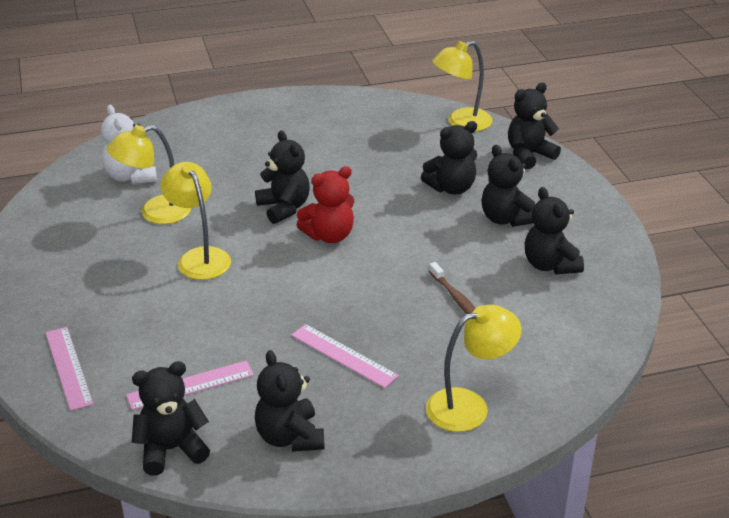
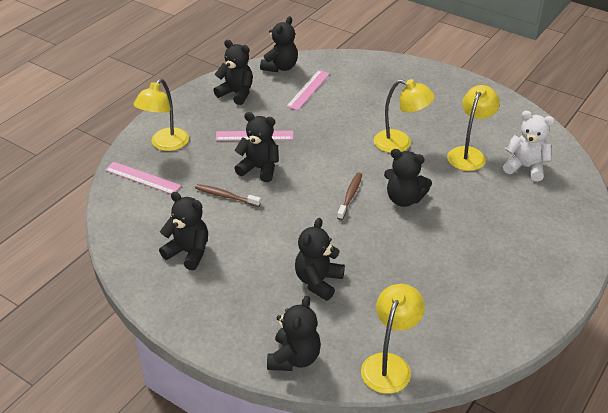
camera: 140 degrees right, 5 degrees up
(68, 367) = (371, 70): pink ruler -> pink ruler (142, 178)
(329, 236) = (350, 196): red teddy bear -> brown toothbrush
(506, 219) = (252, 275): black teddy bear -> black teddy bear (259, 169)

